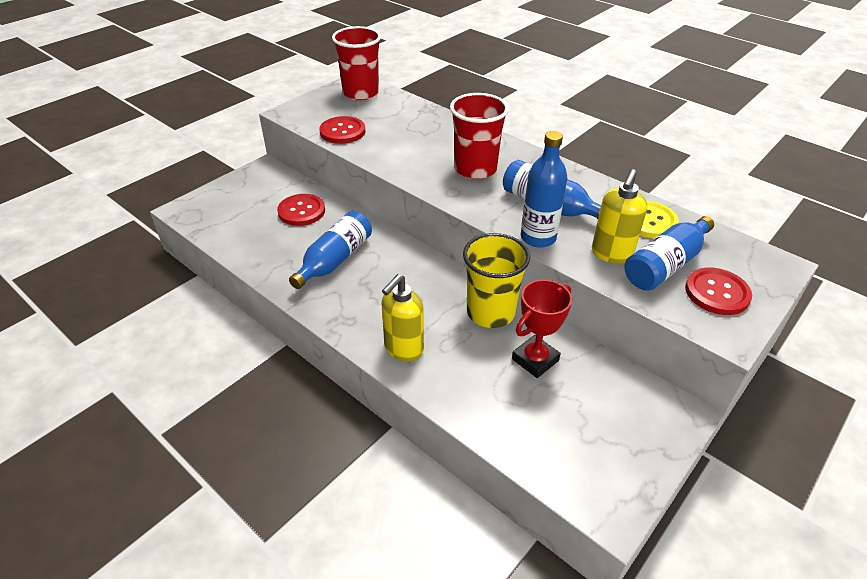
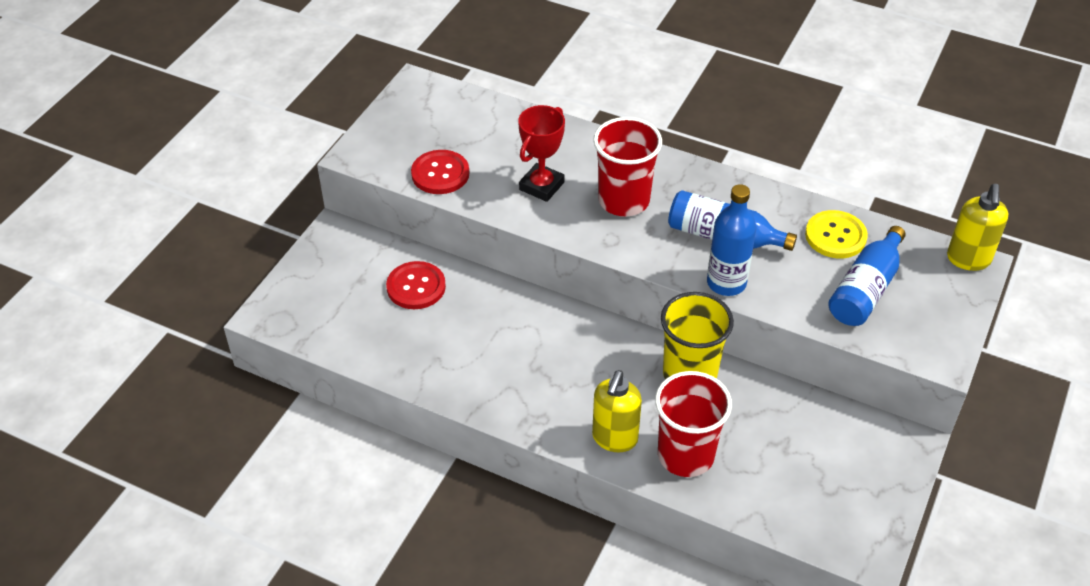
camera: 15 degrees left, 5 degrees up
(335, 260) = (489, 346): blue bottle -> none
(360, 93) = (431, 104): red cup -> red cup (685, 455)
(535, 360) = (754, 419): red trophy -> red trophy (541, 186)
(611, 254) = (808, 288): yellow soap dispenser -> yellow soap dispenser (968, 260)
(717, 293) = (922, 312): red button -> none

